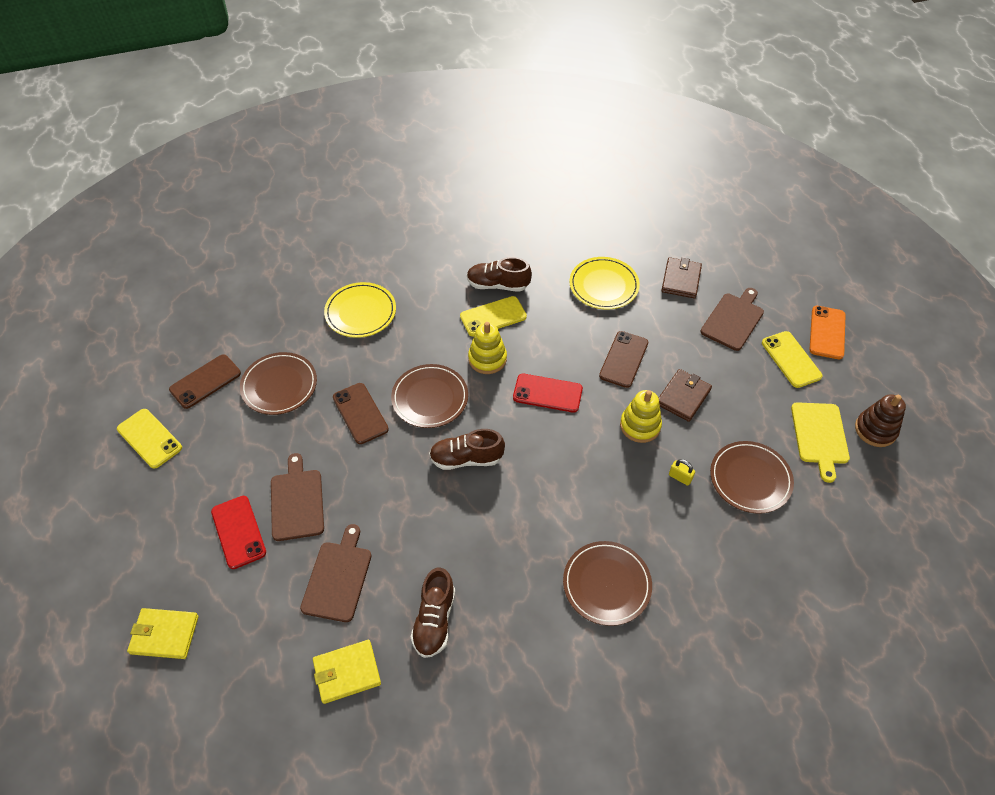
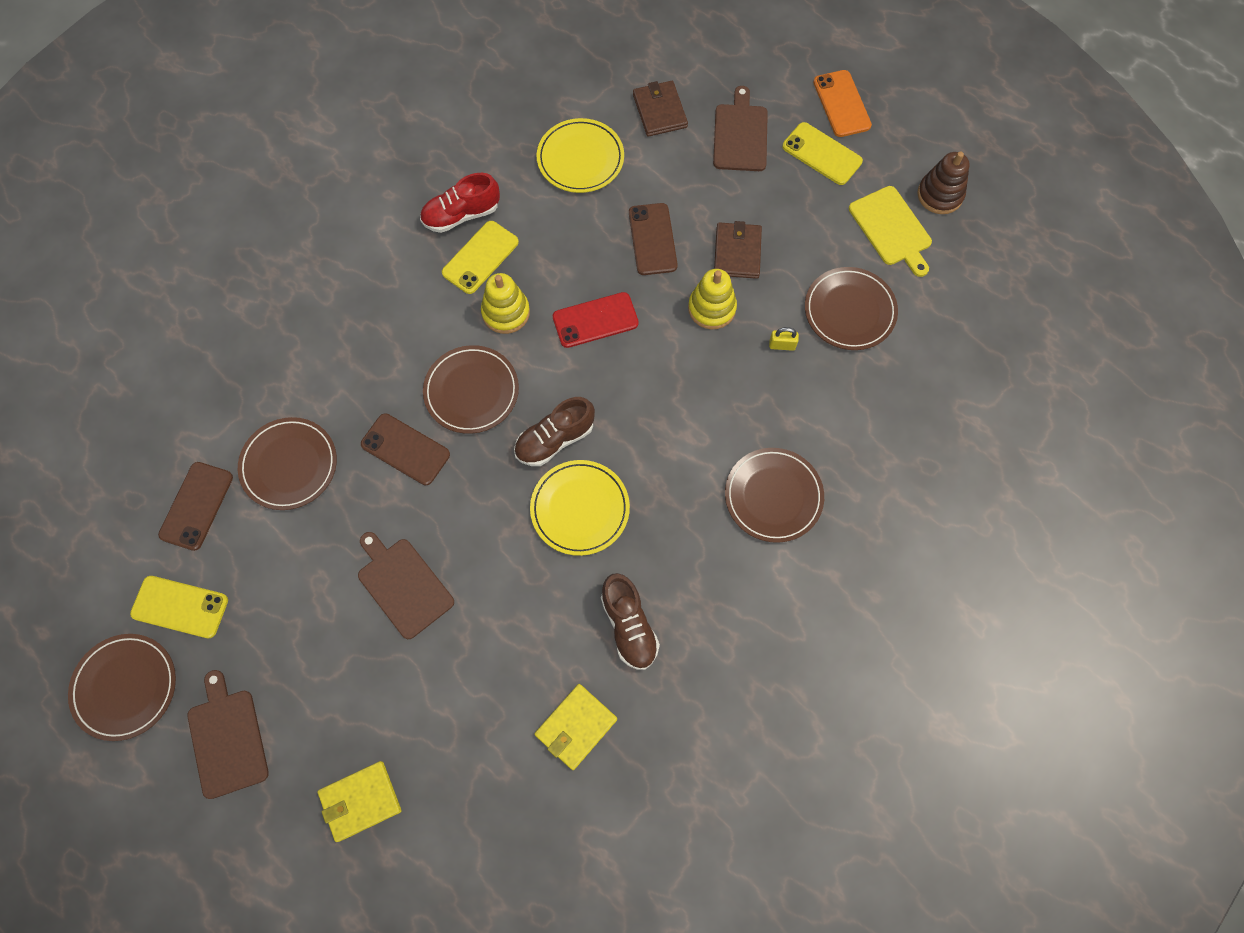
camera: 30 degrees left, 15 degrees up
(80, 470) = (125, 687): none -> brown plate
(238, 532) = (362, 652): red phone -> none
(338, 578) = (503, 640): brown cutting board -> brown cutting board (227, 739)
(360, 312) = (323, 327): yellow plate -> yellow plate (580, 509)
(498, 285) = (461, 215): brown shoe -> red shoe

